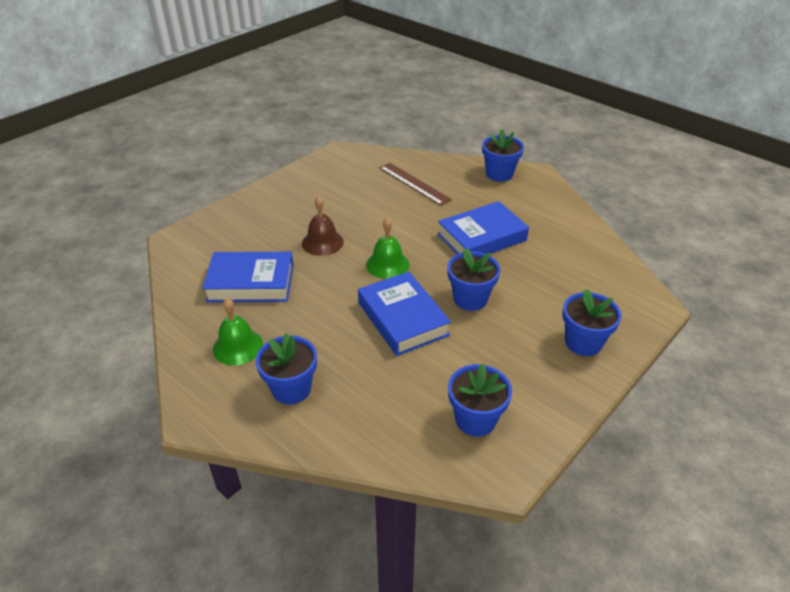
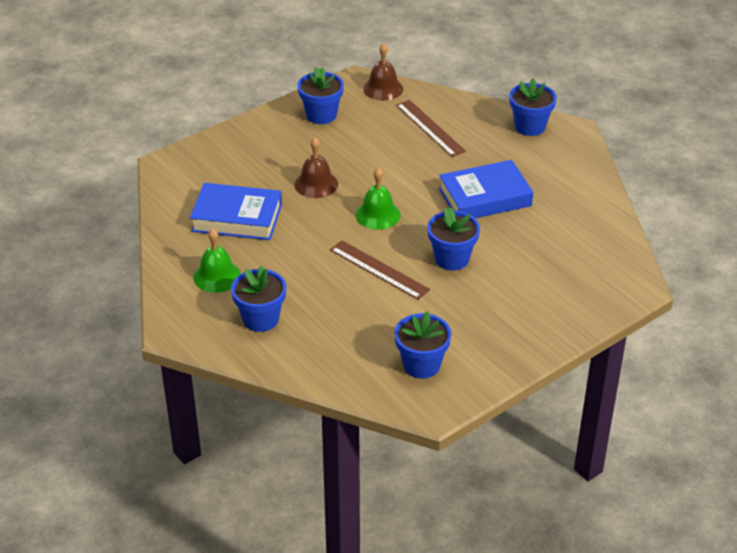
camera: 10 degrees right, 0 degrees up
(364, 156) = (383, 88): none -> brown bell
(402, 319) = (379, 270): blue book -> brown ruler
(583, 342) = (549, 312): blue flower pot -> blue flower pot (321, 115)

